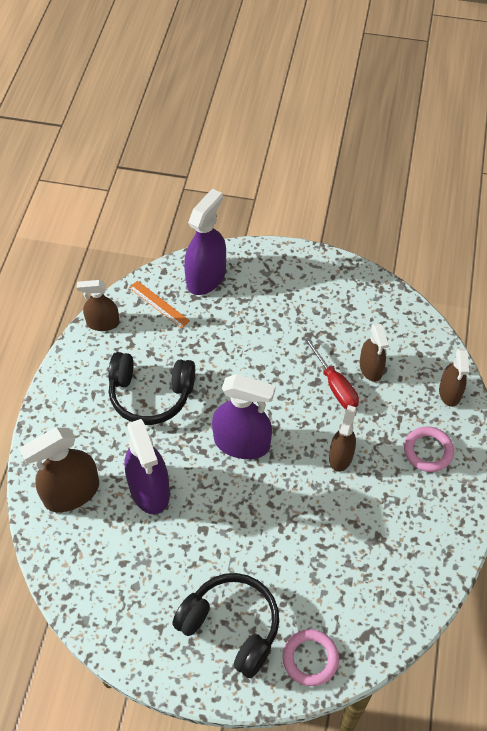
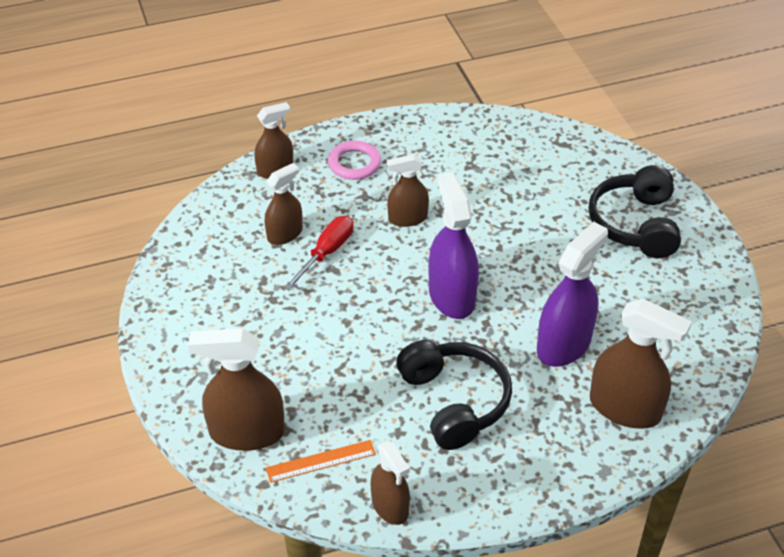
camera: 120 degrees left, 10 degrees down
(159, 304) = (321, 461): orange ruler -> orange ruler turned 60 degrees clockwise
(206, 277) = (247, 432): purple spray bottle -> brown spray bottle
(310, 658) = (613, 167): pink ring -> none

